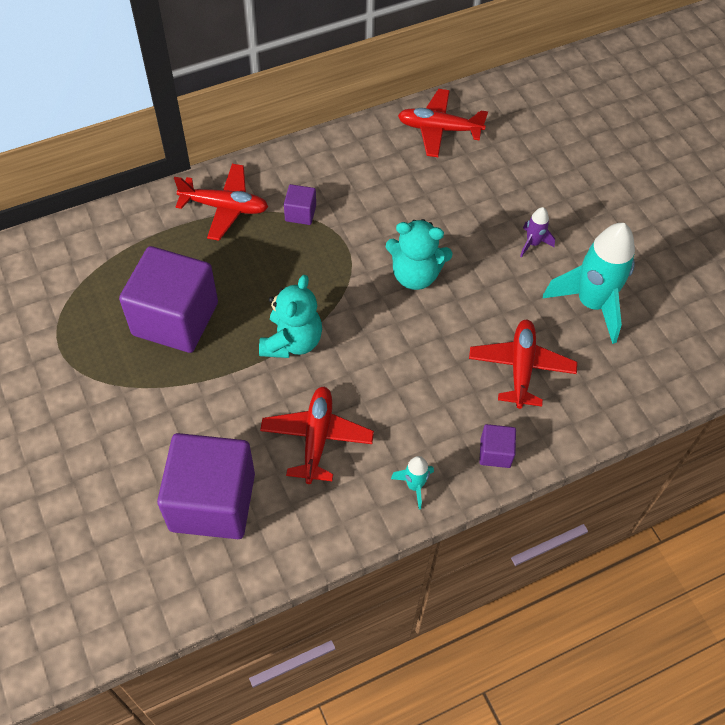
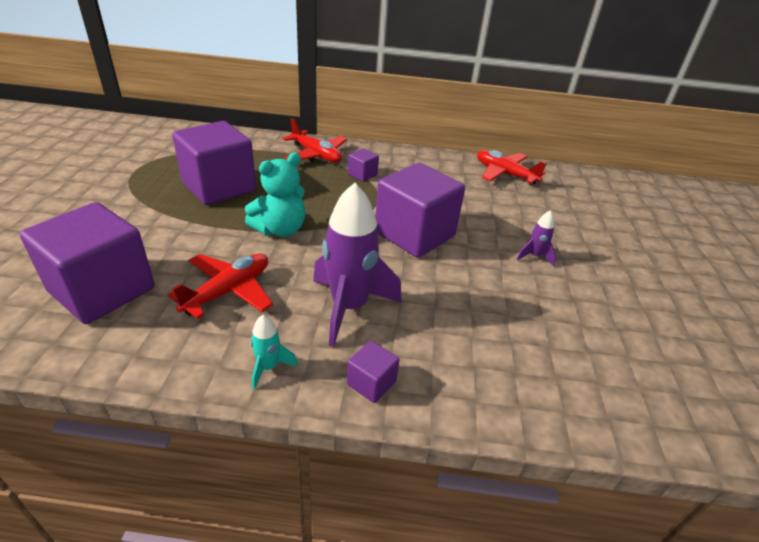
camera: 30 degrees right, 20 degrees down
(415, 275) = (414, 234): turquoise teddy bear -> purple cube
(426, 394) = (349, 307): none -> purple rocket
(521, 368) = (455, 330): red plane -> none
(591, 304) = (564, 317): turquoise rocket -> none

